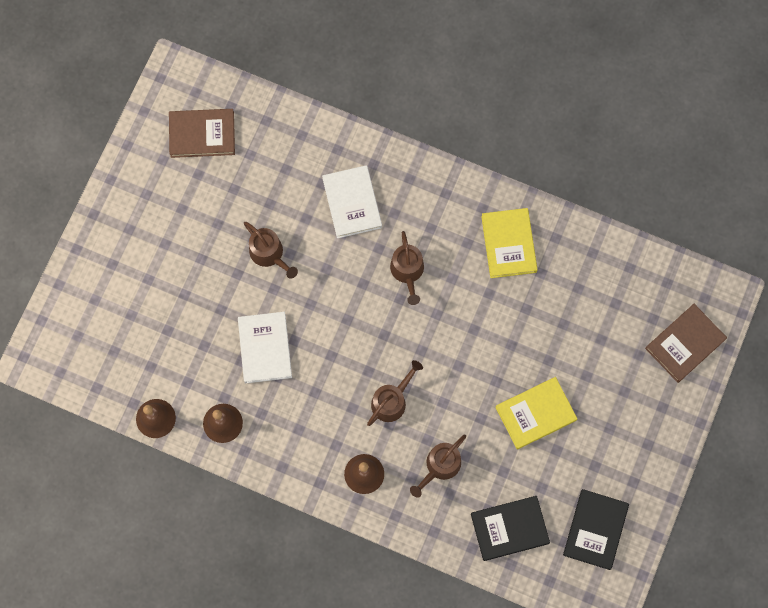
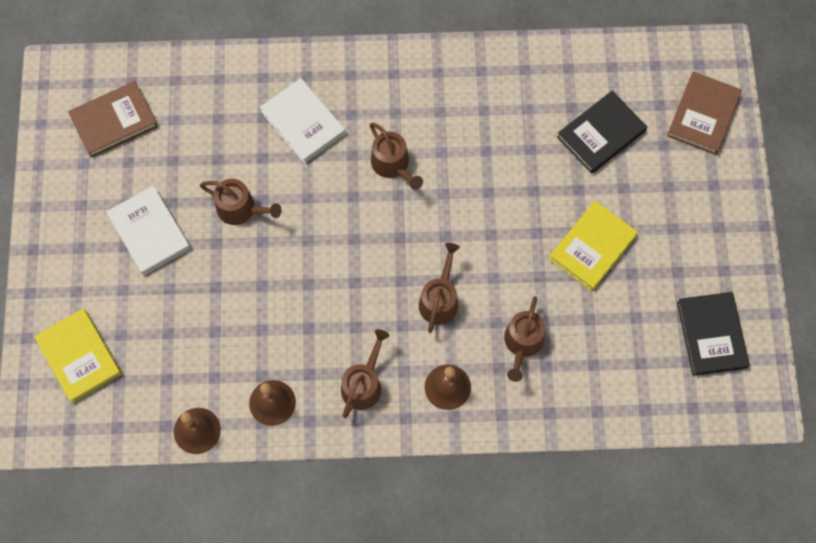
camera: 25 degrees left, 5 degrees down
(265, 348) = (281, 305): white book -> white book (149, 232)
(299, 441) = (363, 384): none -> brown watering can
(508, 244) = (481, 95): yellow book -> yellow book (79, 356)
(509, 528) = (625, 374): black book -> black book (601, 134)

